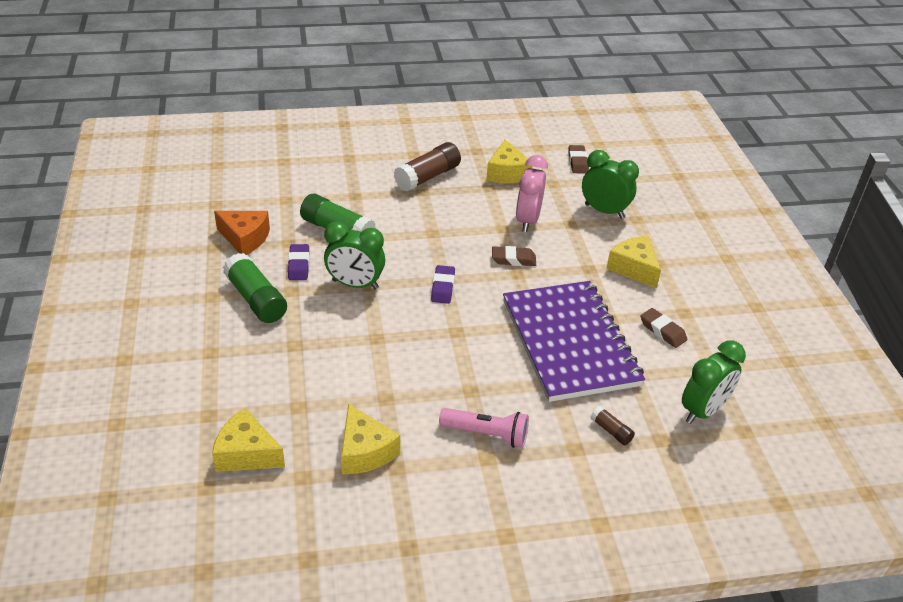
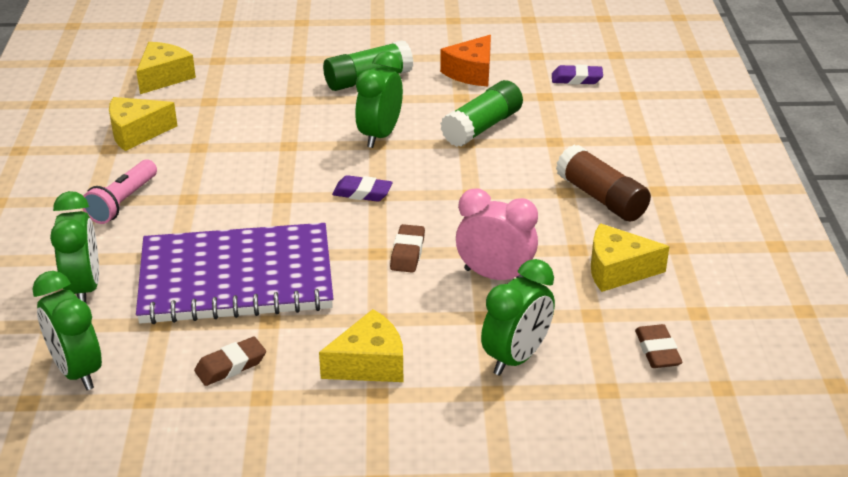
camera: 100 degrees right, 5 degrees down
(299, 265) = (420, 103): purple eraser -> purple eraser (576, 79)
(577, 162) = (657, 351): brown eraser -> brown eraser turned 75 degrees clockwise
(611, 431) = (84, 288): brown glue stick -> green clock

